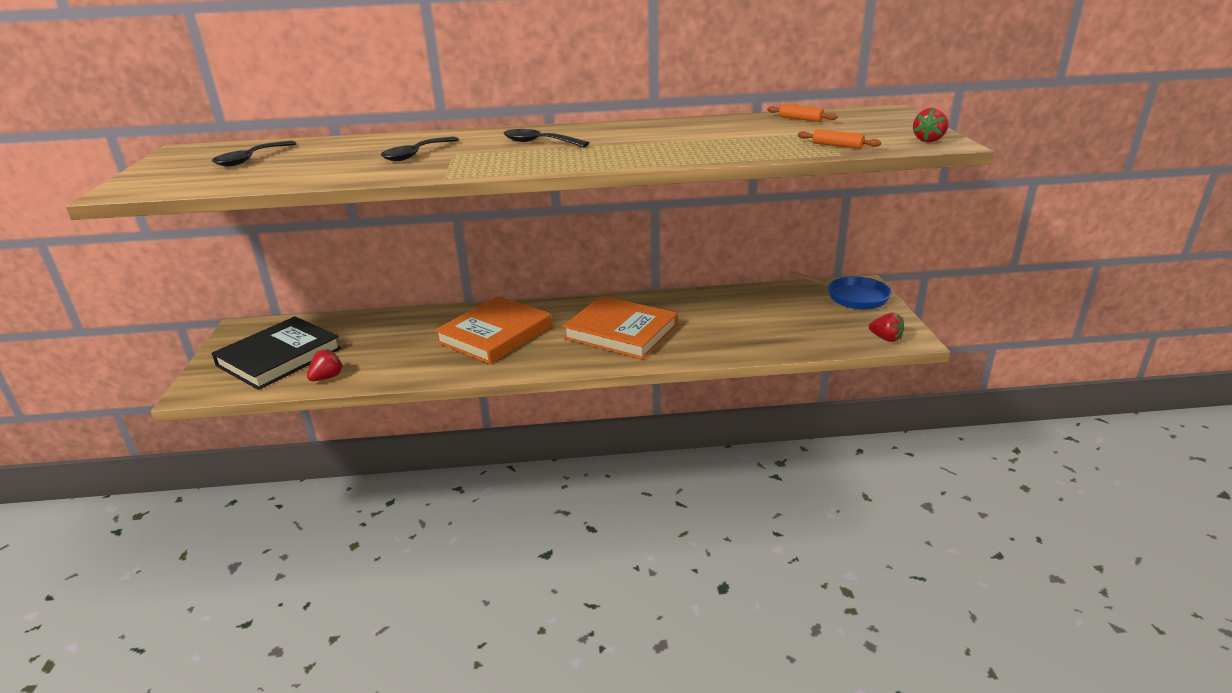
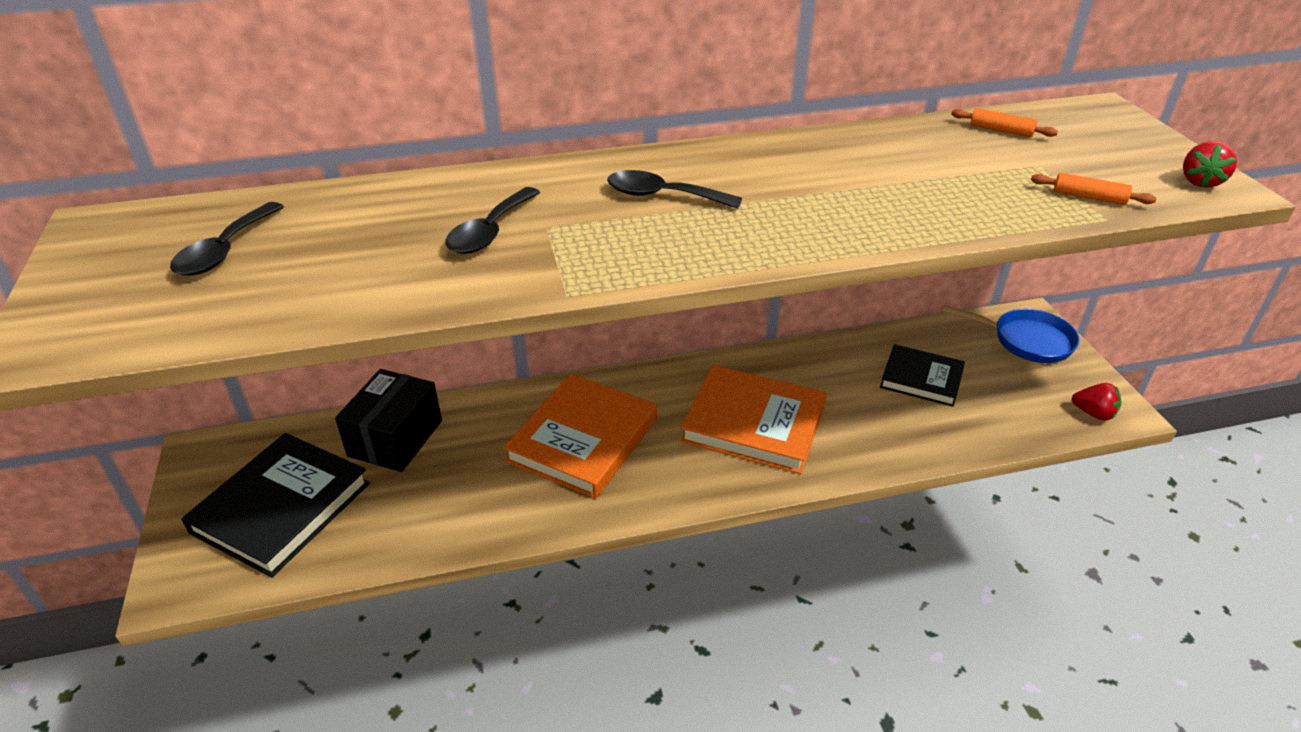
camera: 10 degrees left, 10 degrees up
(327, 377) = (368, 544): red strawberry -> none
(368, 327) = (395, 438): none -> black box
(759, 314) = (921, 379): none -> black book

